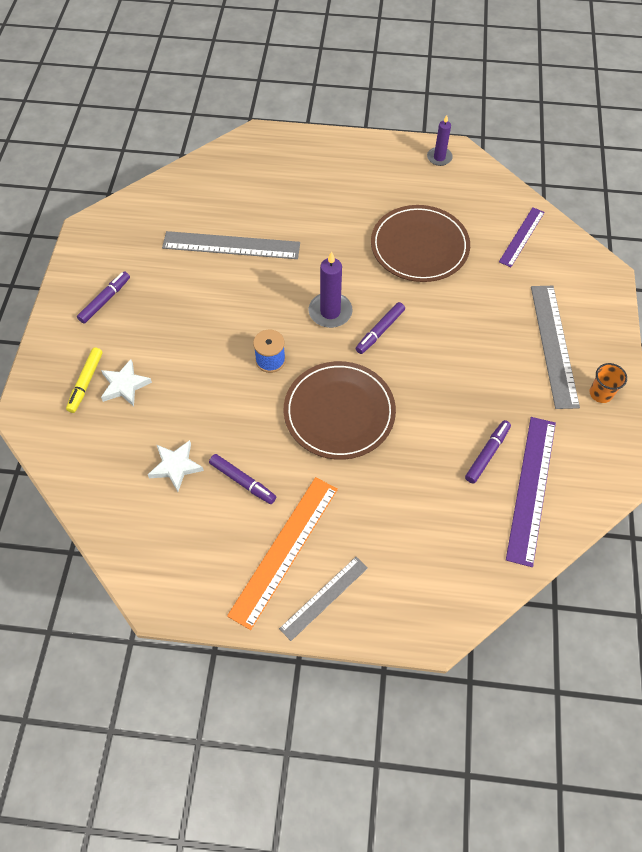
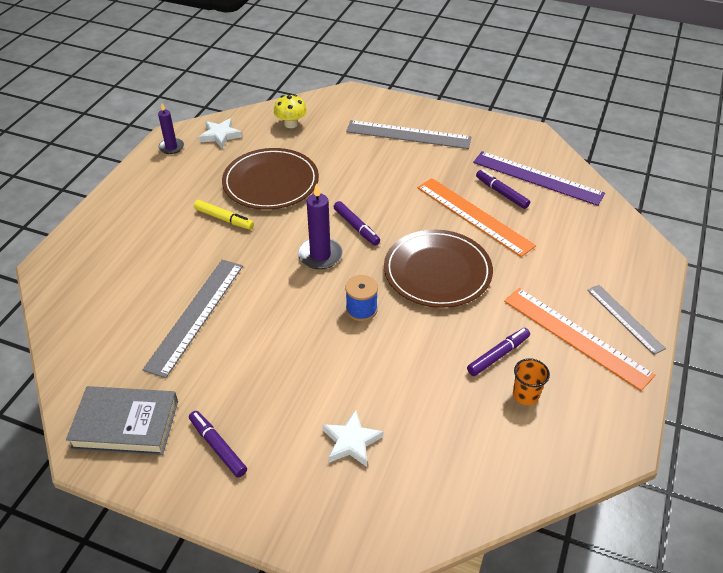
camera: 75 degrees left, 15 degrees down
(86, 383) = (334, 482): yellow marker -> yellow marker (224, 219)
(115, 240) = (126, 424): none -> grey book
(176, 466) = (469, 408): white star -> white star (220, 135)
(437, 432) = (474, 216): none -> orange ruler
(521, 236) = (291, 124): purple ruler -> yellow mushroom
(600, 393) = (461, 124): orange cup -> orange cup (525, 395)

